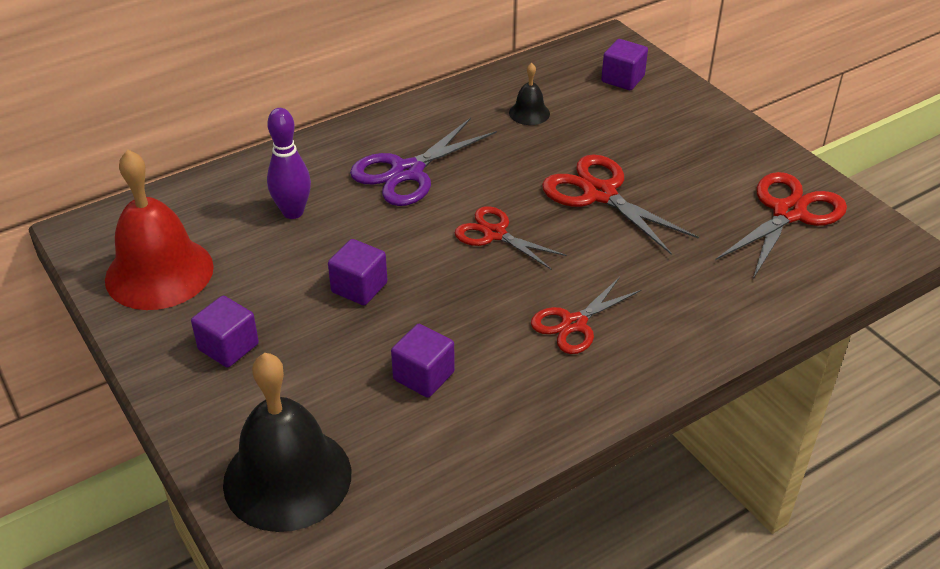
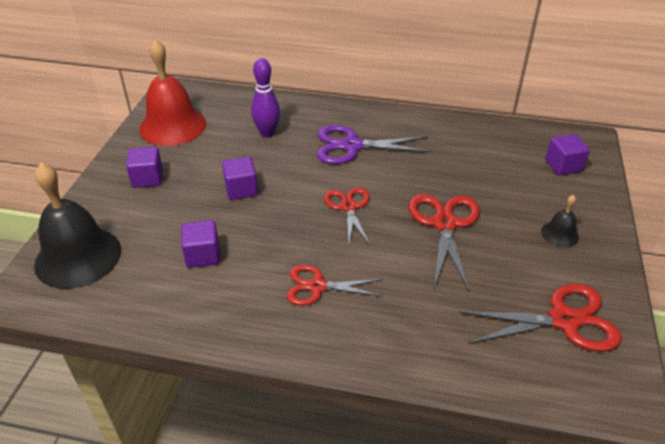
camera: 45 degrees right, 0 degrees up
(529, 113) = (469, 153): black bell -> black bell (559, 234)

